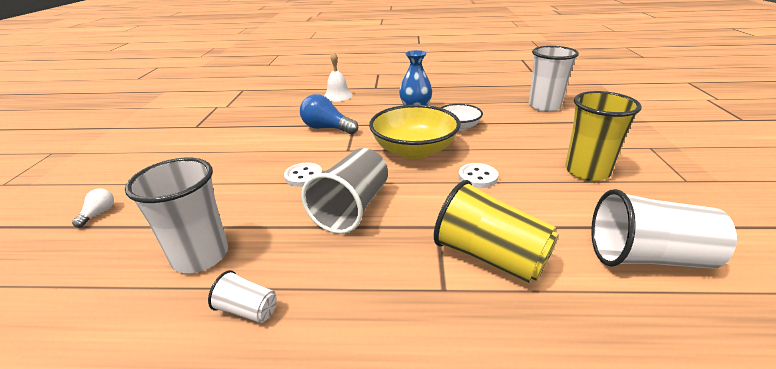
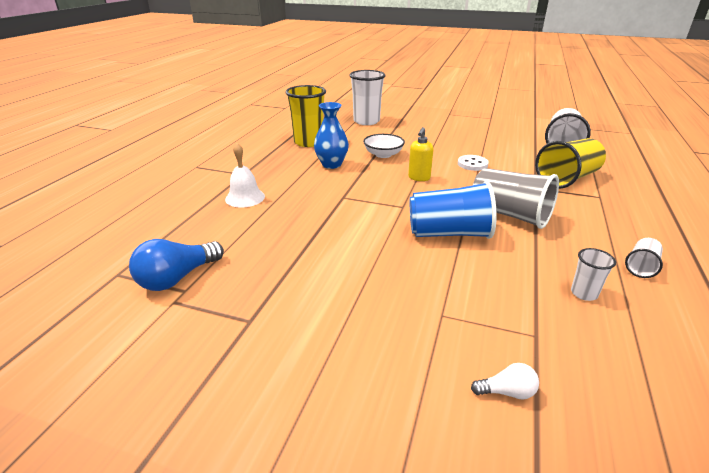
camera: 75 degrees left, 0 degrees up
(99, 213) = (507, 392): white light bulb -> white light bulb turned 150 degrees clockwise
(200, 256) = (584, 293): white cup -> white cup, size x0.49
(303, 176) = (449, 233): white button -> blue cup
(327, 128) = (342, 213): blue light bulb -> blue light bulb (177, 278)
(414, 150) = (419, 178): yellow bowl -> yellow soap dispenser
(587, 171) = (474, 134): yellow cup -> yellow cup (308, 142)

